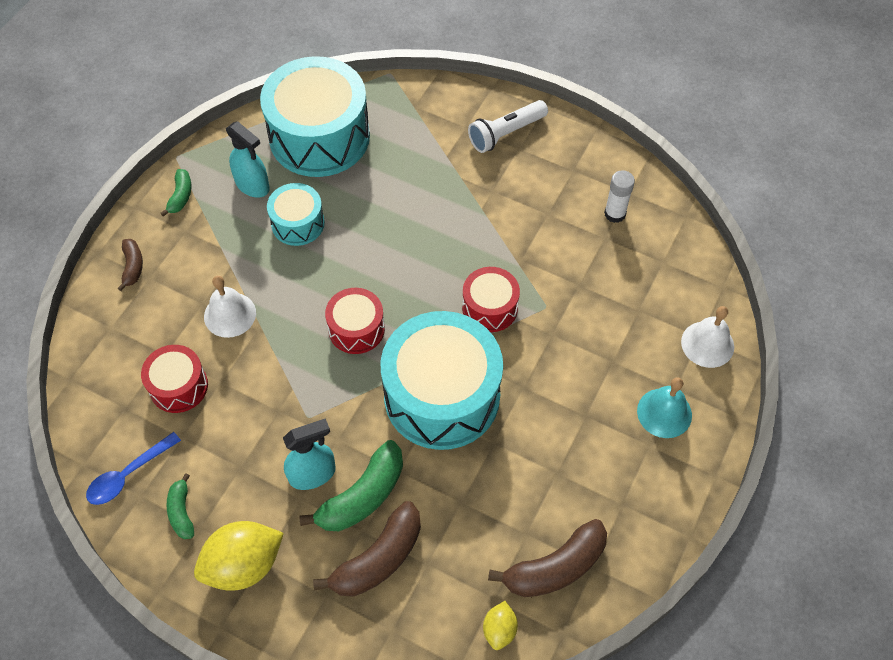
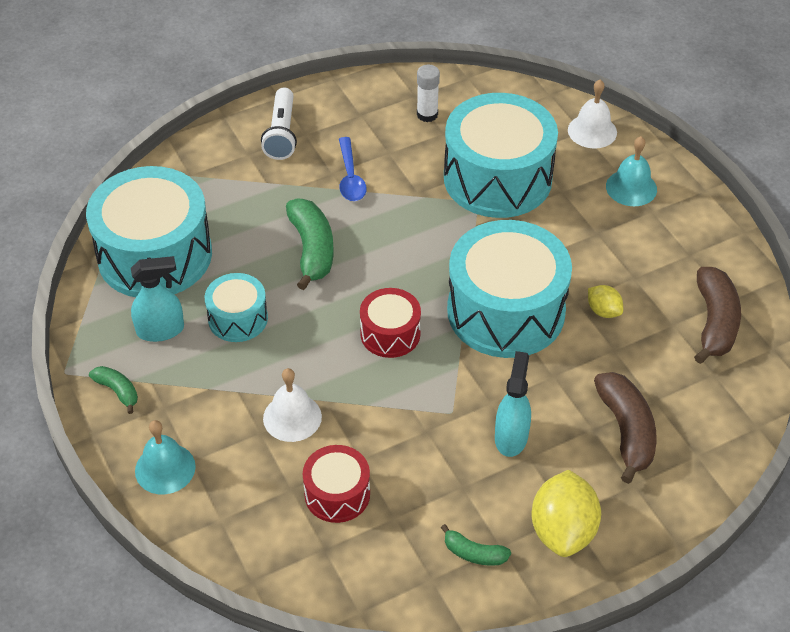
camera: 55 degrees left, 10 degrees down
(128, 474) = (401, 578): blue spoon -> blue spoon (350, 177)
(132, 267) = (165, 468): brown banana -> turquoise bell
(362, 496) = (559, 412): green banana -> green banana (312, 249)
(490, 308) = (447, 236): red drum -> none
(499, 630) = (743, 385): yellow lemon -> yellow lemon (603, 311)
(586, 305) = (497, 178): none -> turquoise drum

